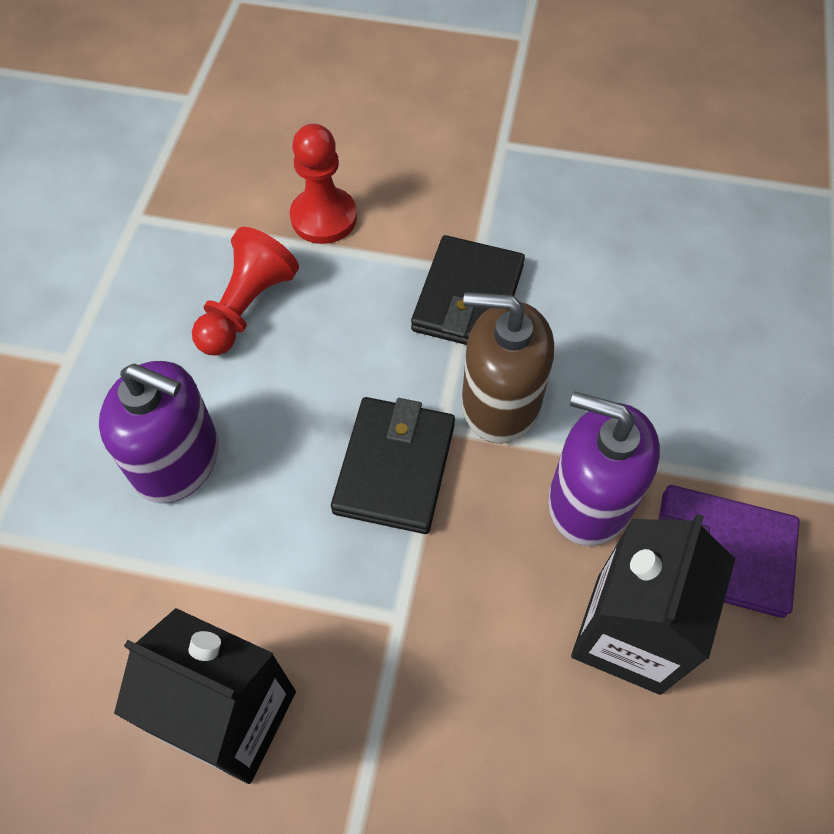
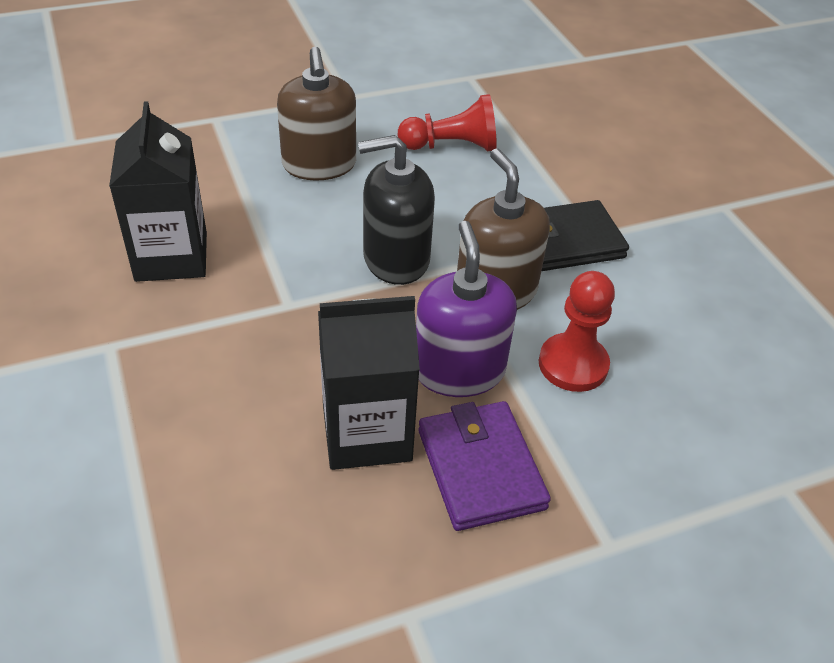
camera: 55 degrees right, 15 degrees down
(177, 460) = (319, 165): purple soap dispenser -> brown soap dispenser
(324, 217) = (556, 149): red pawn -> red pawn (573, 364)
(395, 468) = (396, 259): black wallet -> black soap dispenser

